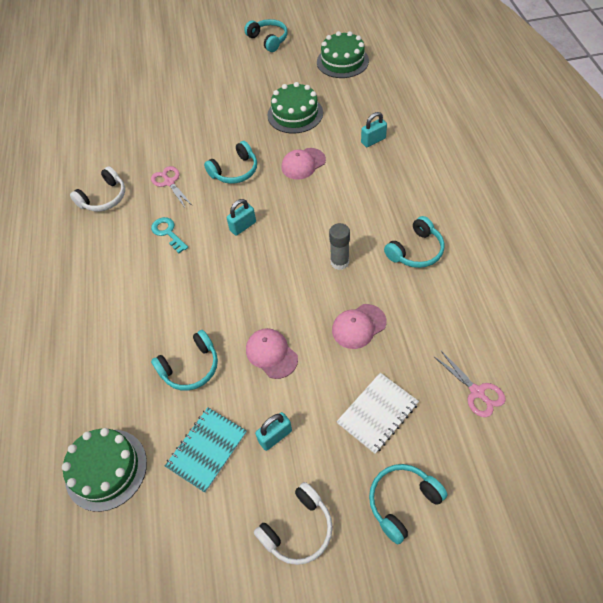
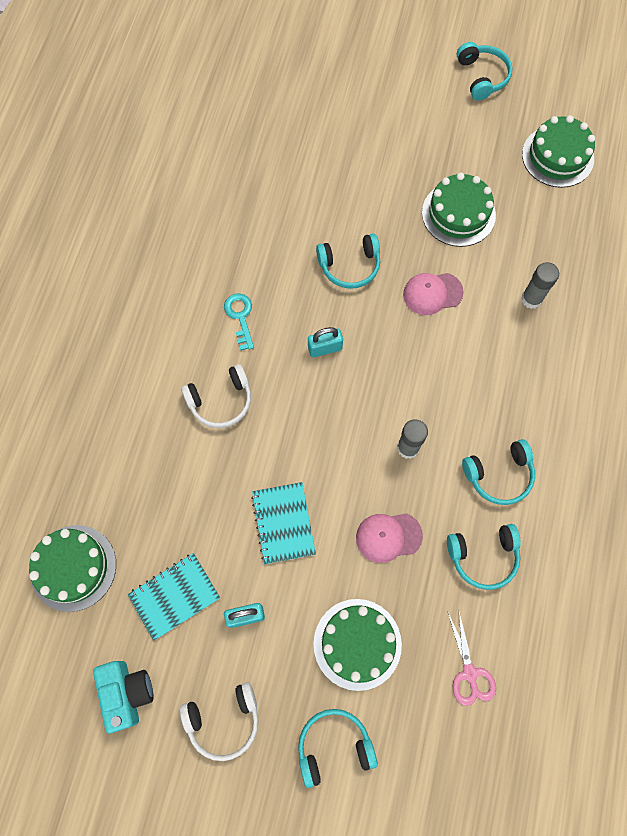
camera: 20 degrees right, 15 degrees up
(104, 198) = (190, 234): white headphones -> white headphones (221, 401)
(169, 182) = (269, 247): pink scissors -> none
(190, 367) = (196, 497): turquoise headphones -> turquoise headphones (483, 556)
(200, 550) = (127, 693): none -> turquoise camera
(271, 354) = (283, 523): pink cap -> turquoise notebook
(373, 140) = (531, 299): turquoise padlock -> grey glue stick
(377, 413) = (357, 644): white notebook -> green cake

